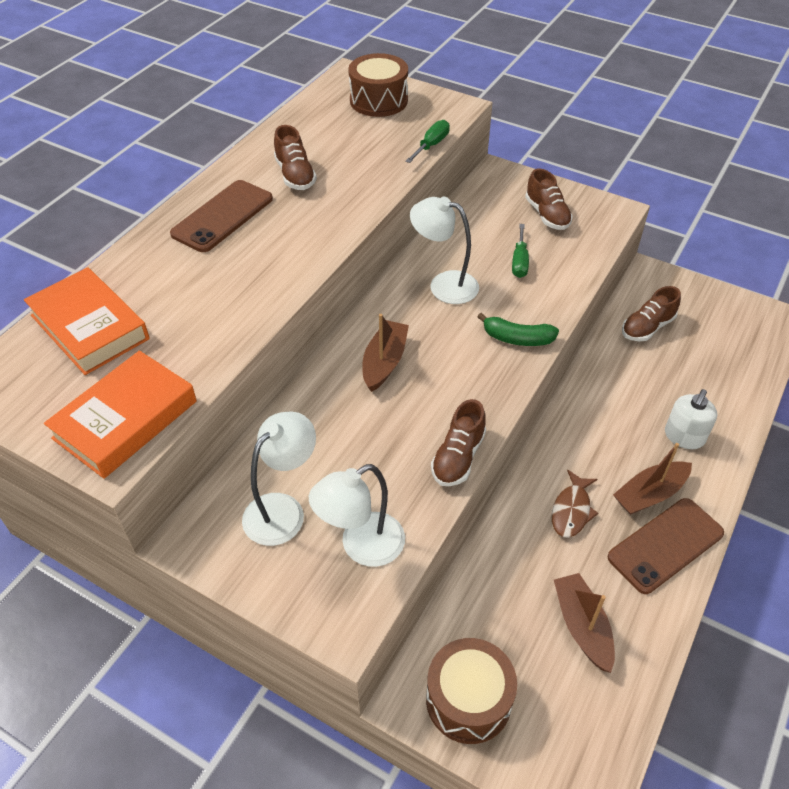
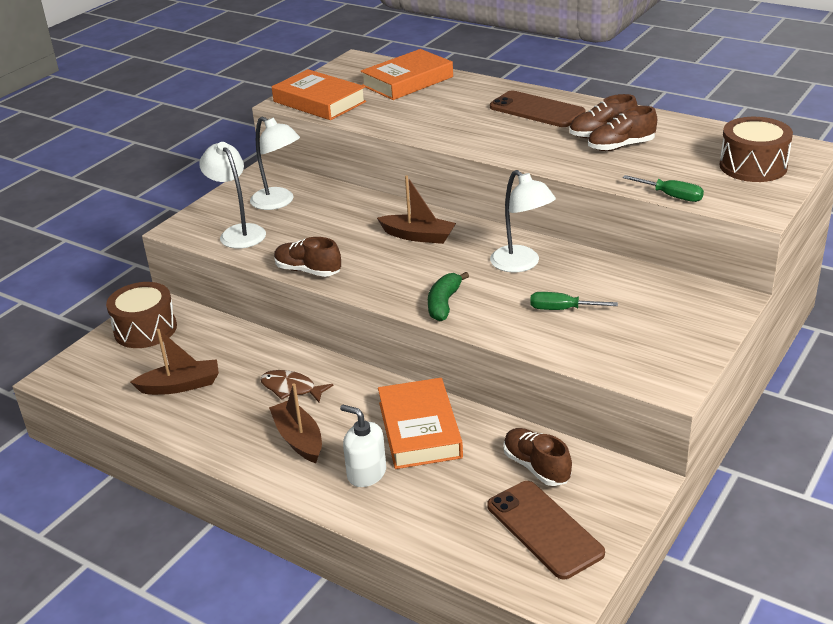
camera: 95 degrees right, 15 degrees down
(444, 285) = (521, 264): white lamp -> white lamp turned 120 degrees clockwise
(547, 215) = (651, 331): brown shoe -> brown shoe (621, 146)
(616, 401) = (420, 429): none -> orange book
(665, 545) = (241, 442): brown phone -> brown phone (544, 529)

